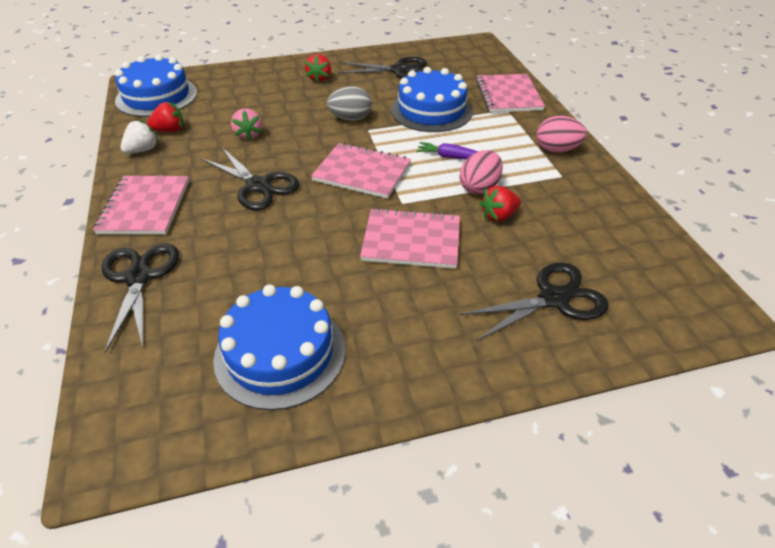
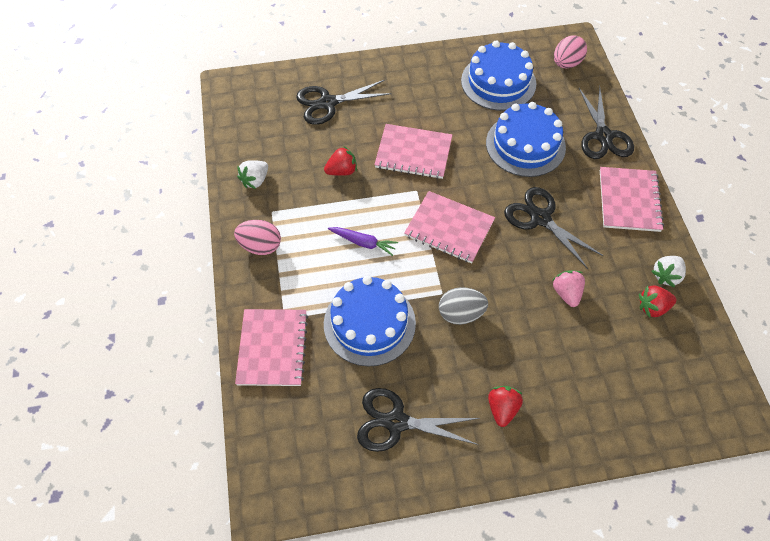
camera: 175 degrees left, 15 degrees up
(156, 96) = (697, 379): blue cake -> blue cake (525, 145)
(479, 187) = (348, 202): pink egg -> pink egg (566, 63)
(598, 201) = (255, 180): none -> white strawberry

